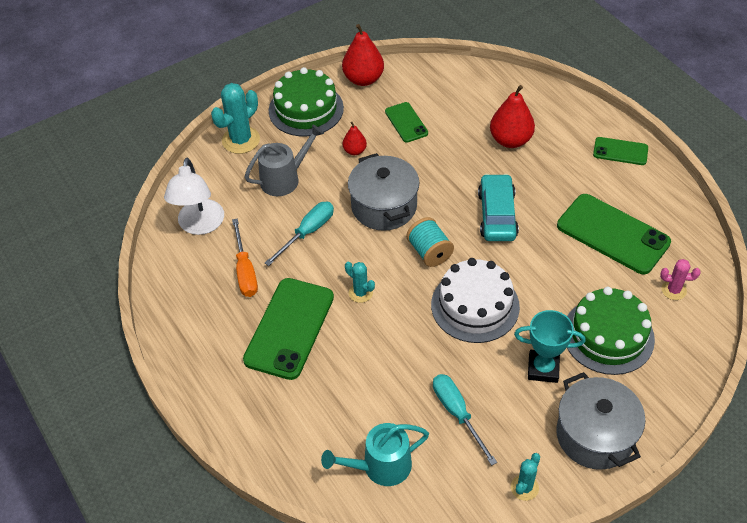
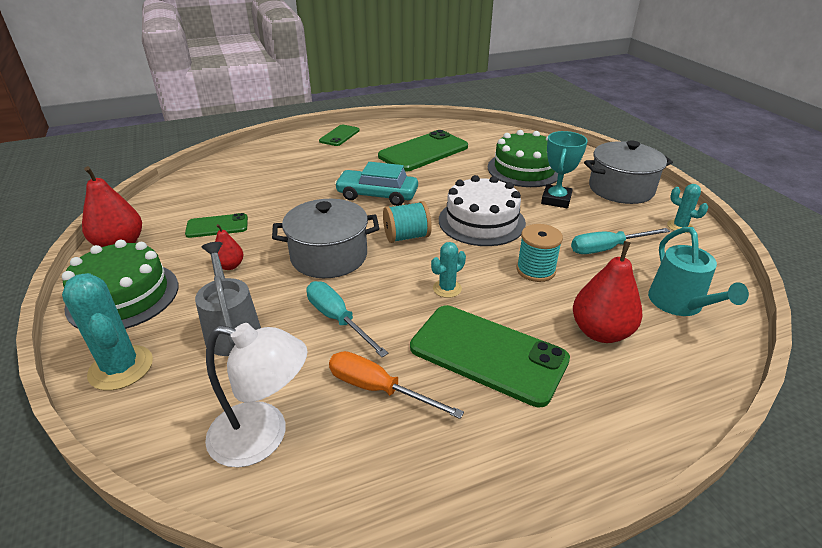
camera: 80 degrees left, 15 degrees down
(245, 271) = (378, 389): orange screwdriver -> orange screwdriver turned 150 degrees counterclockwise
(403, 354) = (535, 270): none -> turquoise spool
(510, 140) = (291, 176): red pear -> red pear (600, 332)
(673, 290) = (486, 140): pink cactus -> none

